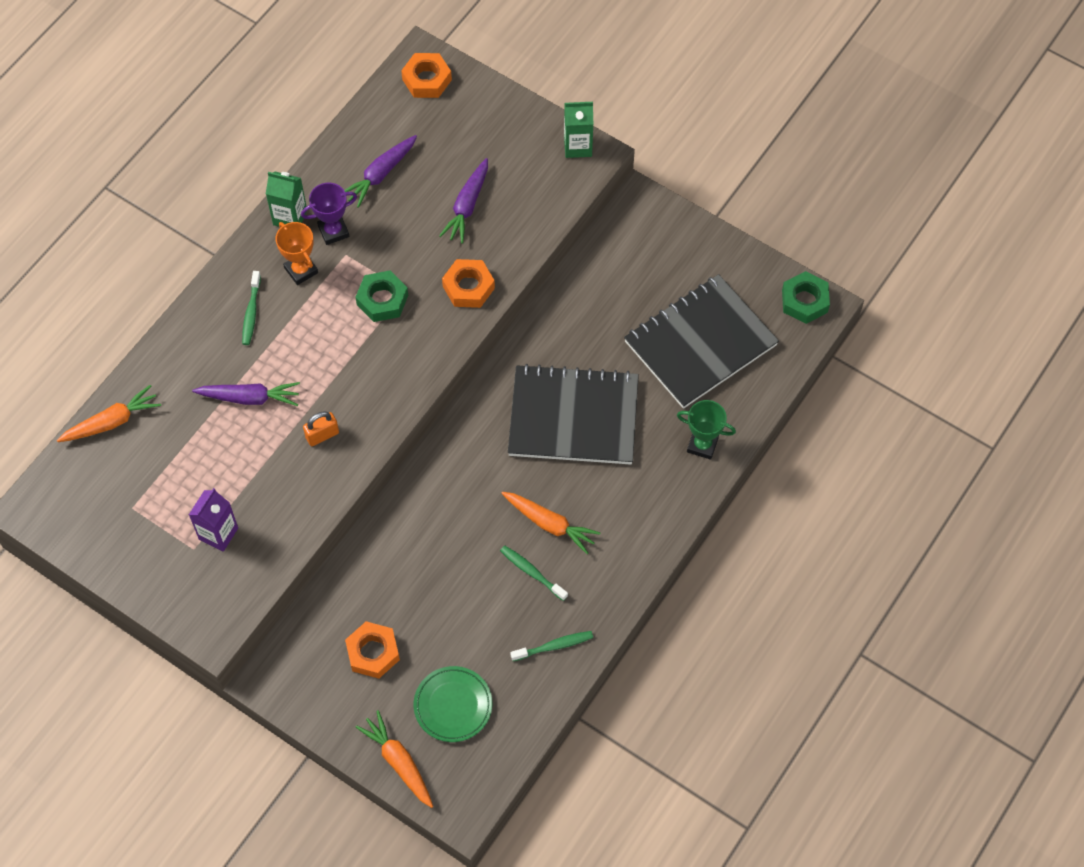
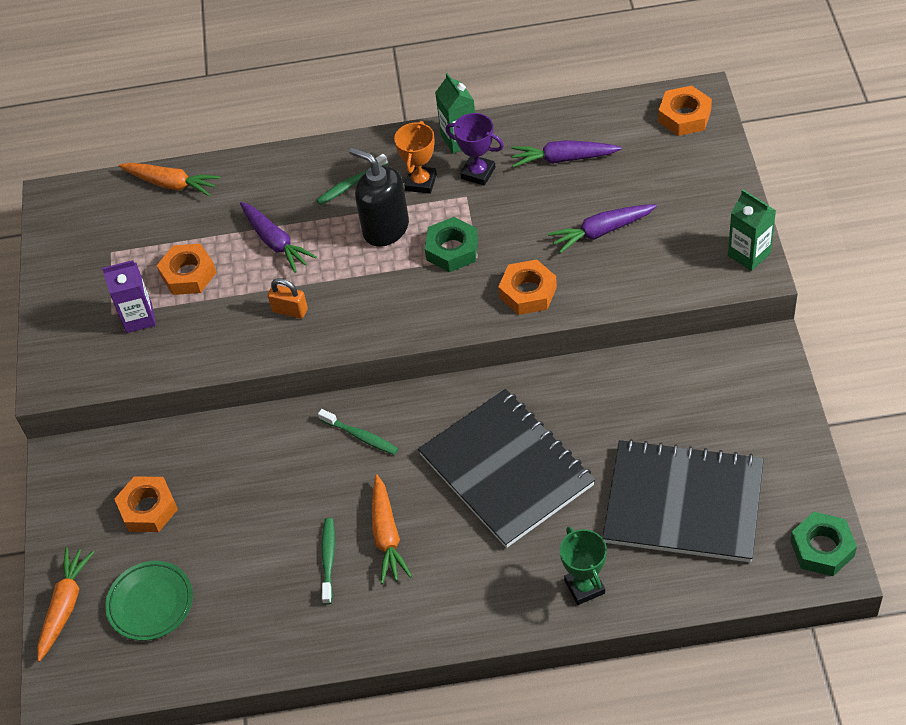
camera: 55 degrees right, 10 degrees down
(214, 473) = (188, 274): none -> orange nut
(317, 323) = (385, 228): none -> black soap dispenser
(554, 646) = (274, 632): green toothbrush -> green toothbrush (360, 436)

